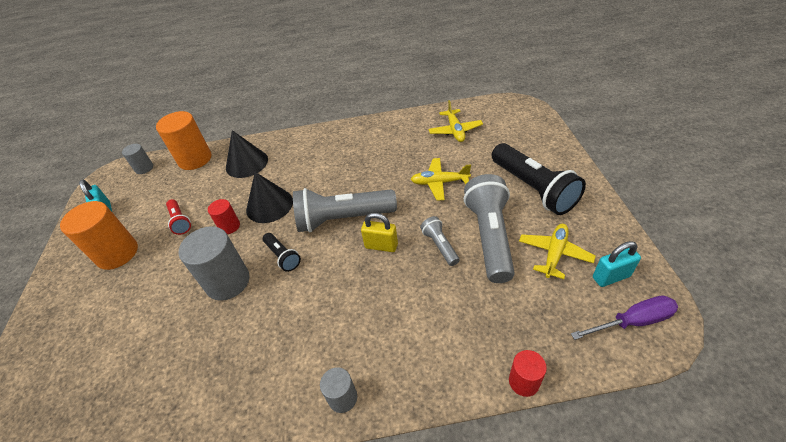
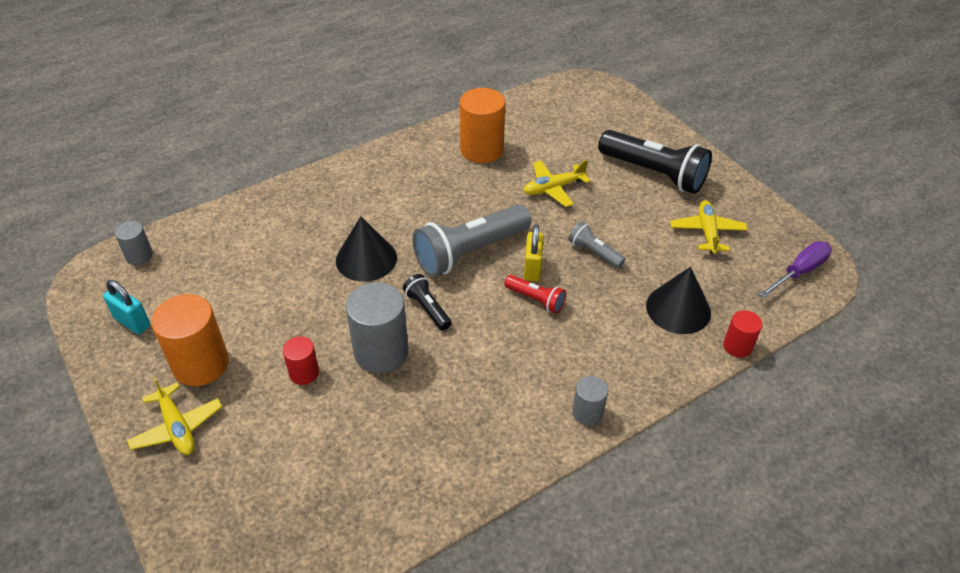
camera: 30 degrees left, 0 degrees up
(180, 221) = (258, 306): red flashlight -> red flashlight (536, 300)
(195, 159) = (210, 227): orange cylinder -> orange cylinder (481, 149)
(229, 226) = (332, 294): red cylinder -> red cylinder (304, 373)
(246, 163) = (293, 217): black cone -> black cone (678, 309)
(283, 256) = (427, 308): black flashlight -> black flashlight turned 150 degrees counterclockwise
(381, 246) = (532, 268): yellow padlock -> yellow padlock turned 75 degrees counterclockwise
(455, 130) = (535, 126): yellow plane -> yellow plane (177, 427)
(489, 236) = (638, 231): grey flashlight -> none
(611, 277) = (765, 239): turquoise padlock -> none

